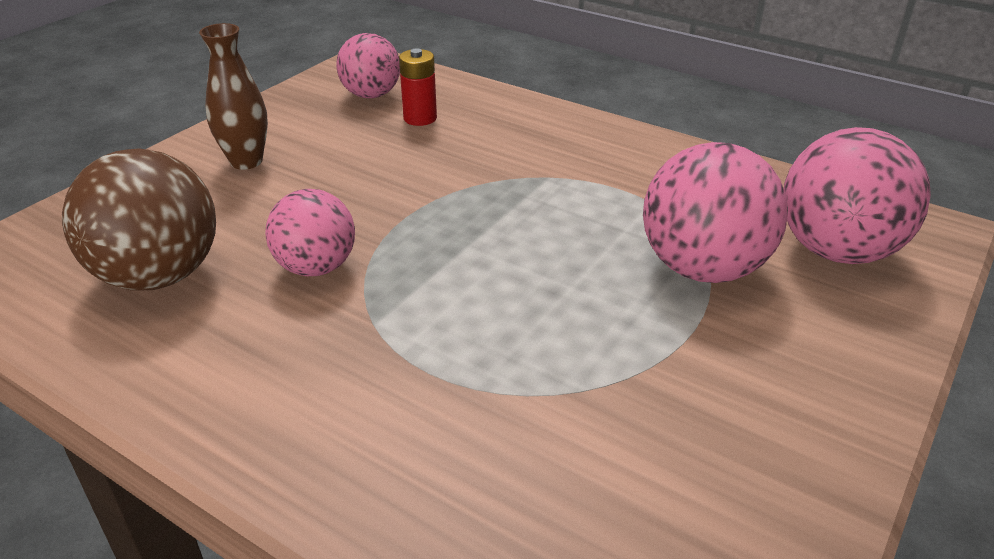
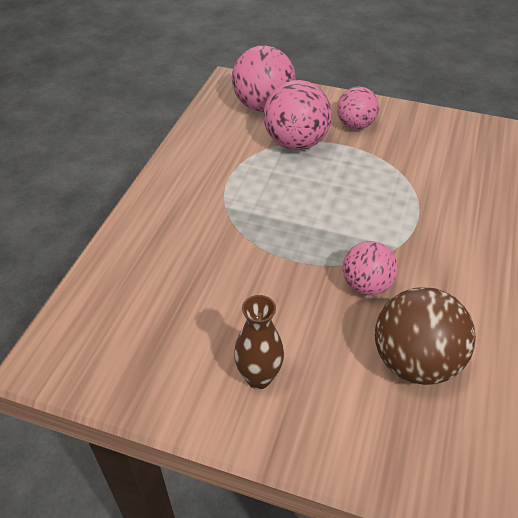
camera: 105 degrees left, 10 degrees up
(371, 95) = (121, 333): pink ball -> pink ball (355, 125)
(420, 118) = (159, 288): red battery -> none

